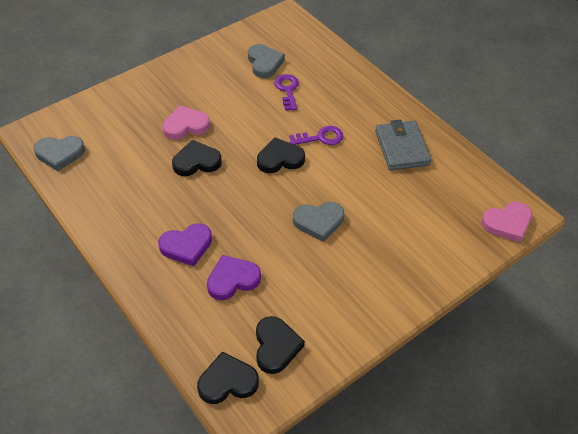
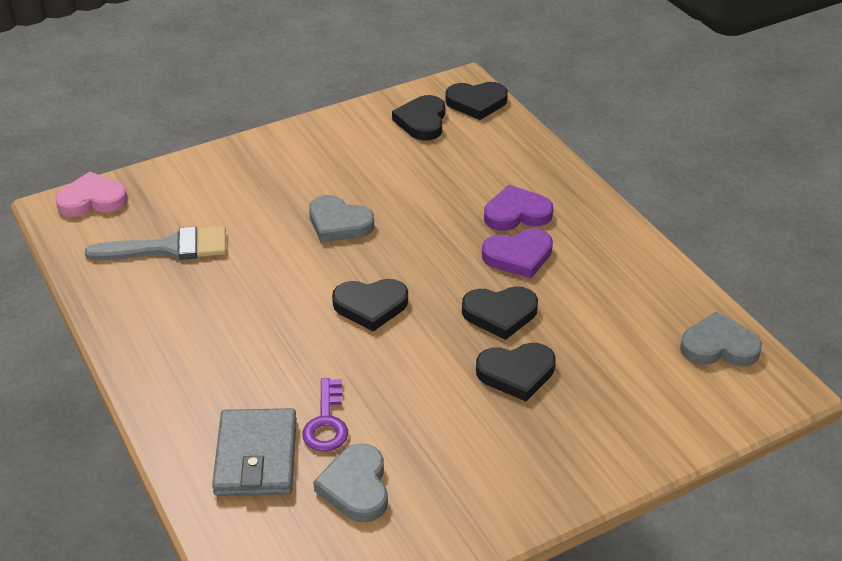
camera: 170 degrees left, 10 degrees down
(185, 125) = (516, 373): pink heart -> black heart
(232, 279) = (461, 177): purple heart -> purple heart (518, 256)
(318, 222) = (339, 223): grey heart -> grey heart turned 150 degrees counterclockwise
(321, 137) = (296, 331): purple key -> none
(401, 148) = (176, 304): grey wallet -> grey wallet (256, 456)
(429, 188) = (168, 248): none -> grey brush

